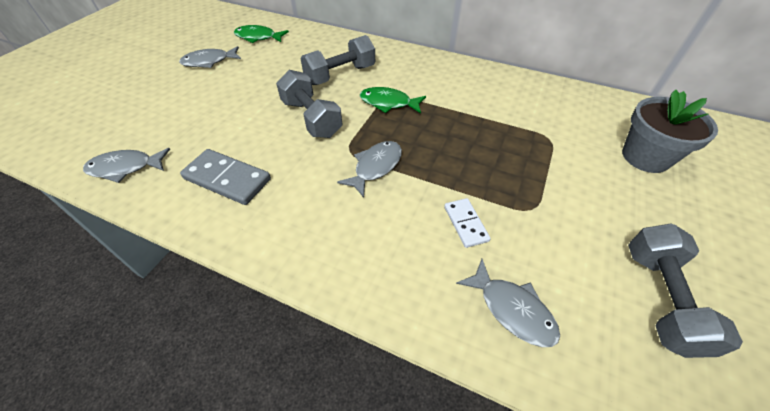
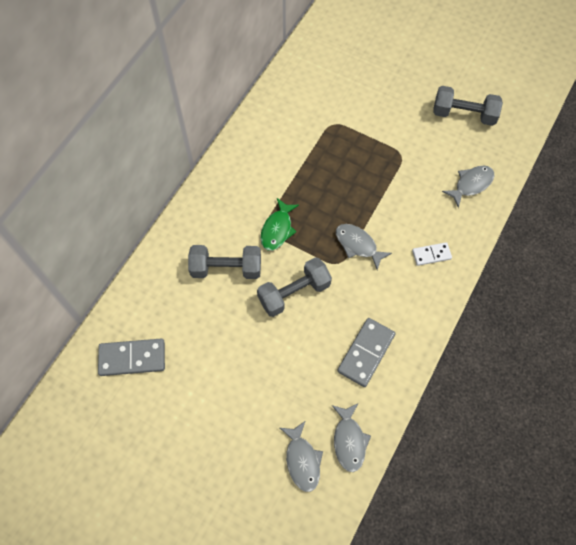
camera: 85 degrees left, 15 degrees up
(209, 62) = (180, 405): grey fish -> grey fish (302, 460)
(258, 37) = (132, 358): green fish -> grey domino
(340, 75) = (226, 268): grey dumbbell -> grey dumbbell turned 60 degrees counterclockwise
(465, 224) = (412, 195): white domino -> white domino (431, 255)
(645, 157) = (356, 74): grey flower pot -> none

